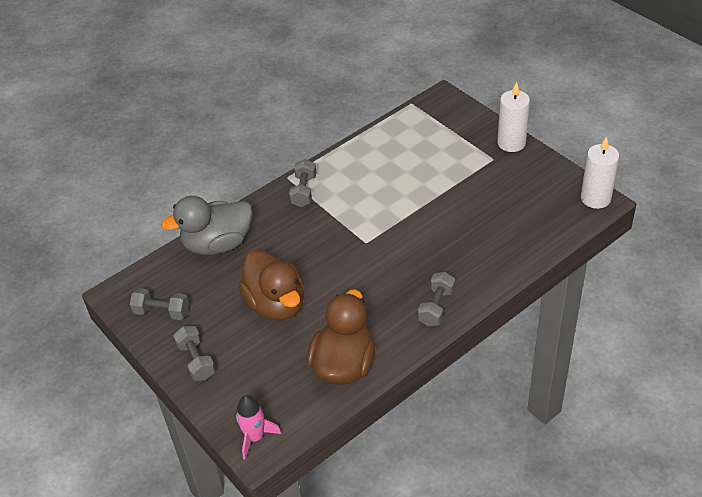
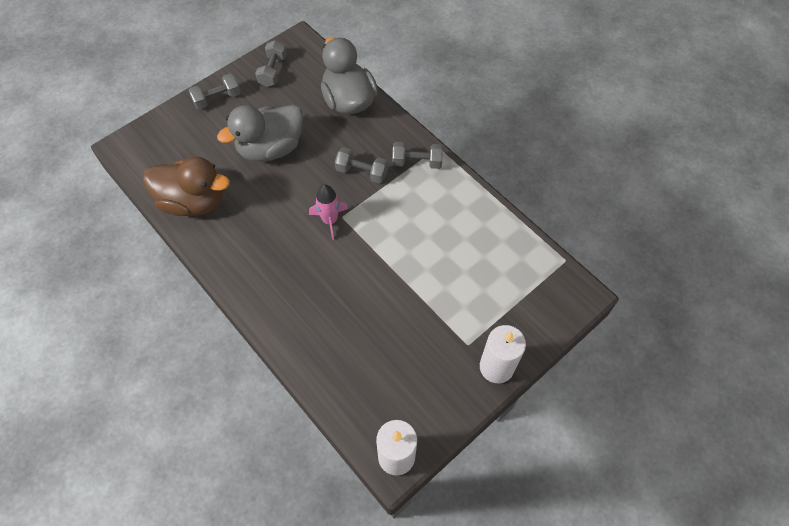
camera: 85 degrees right, 15 degrees up
(255, 437) = (133, 143): pink rocket -> pink rocket (330, 220)
(276, 304) = (271, 148): brown duck -> grey duck
(436, 307) = (249, 277): grey dumbbell -> grey dumbbell (362, 172)

